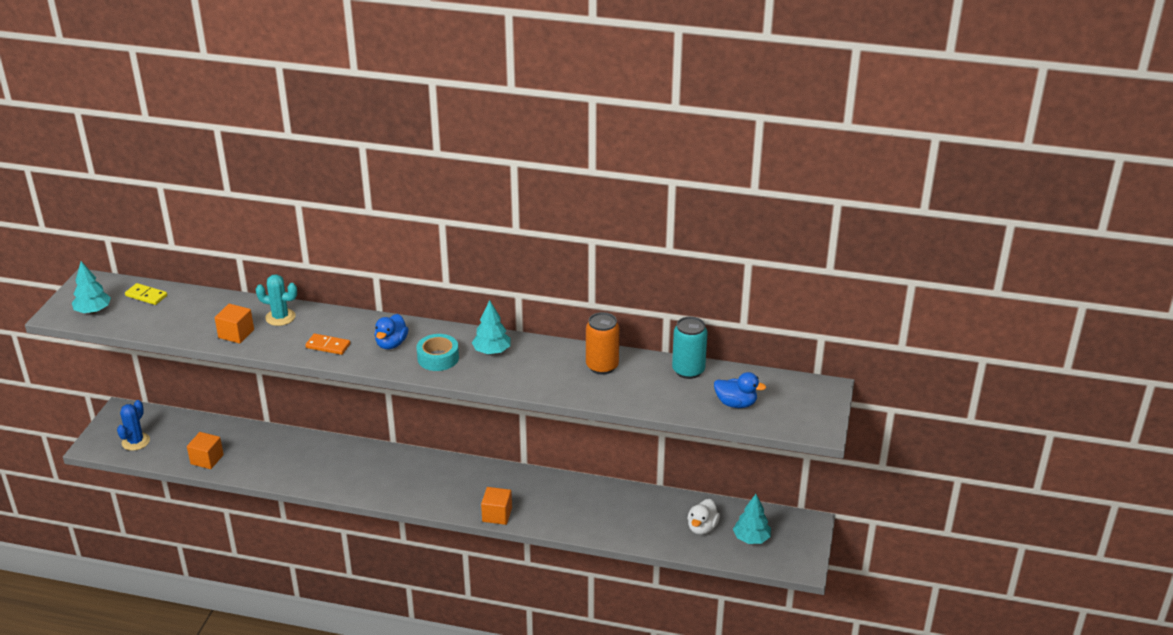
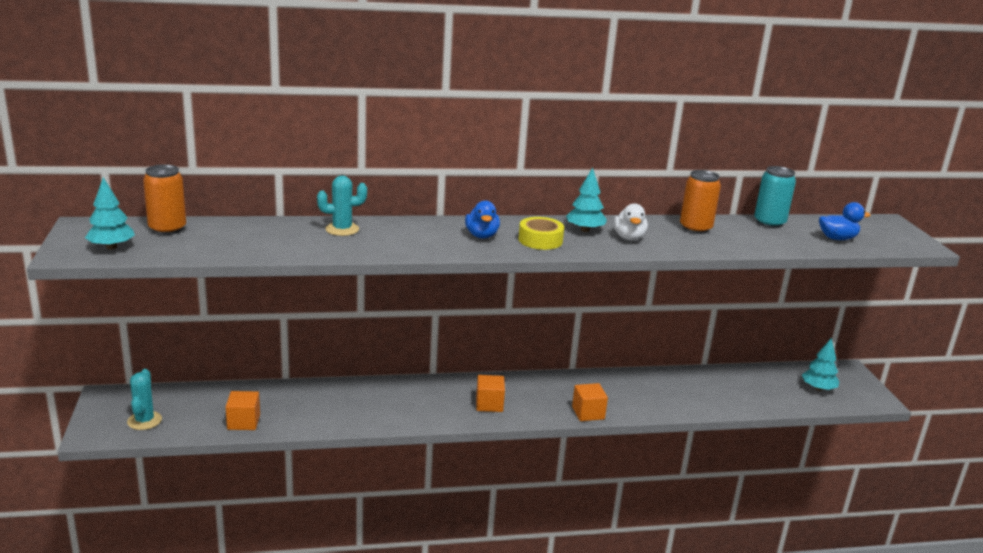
camera: 25 degrees left, 10 degrees down
(136, 441) = (144, 421): blue cactus -> turquoise cactus
(146, 296) = (167, 229): yellow domino -> orange can
(236, 334) = (306, 246): orange cube -> orange cube (489, 404)
(328, 346) = (418, 244): orange domino -> none
(438, 358) = (540, 240): turquoise tape -> yellow tape
(702, 527) = (771, 388): white duck -> white duck (629, 238)

